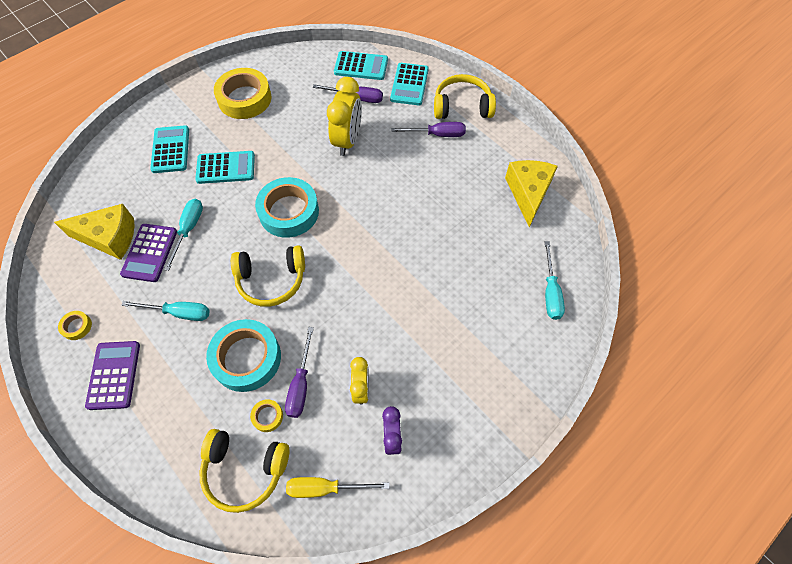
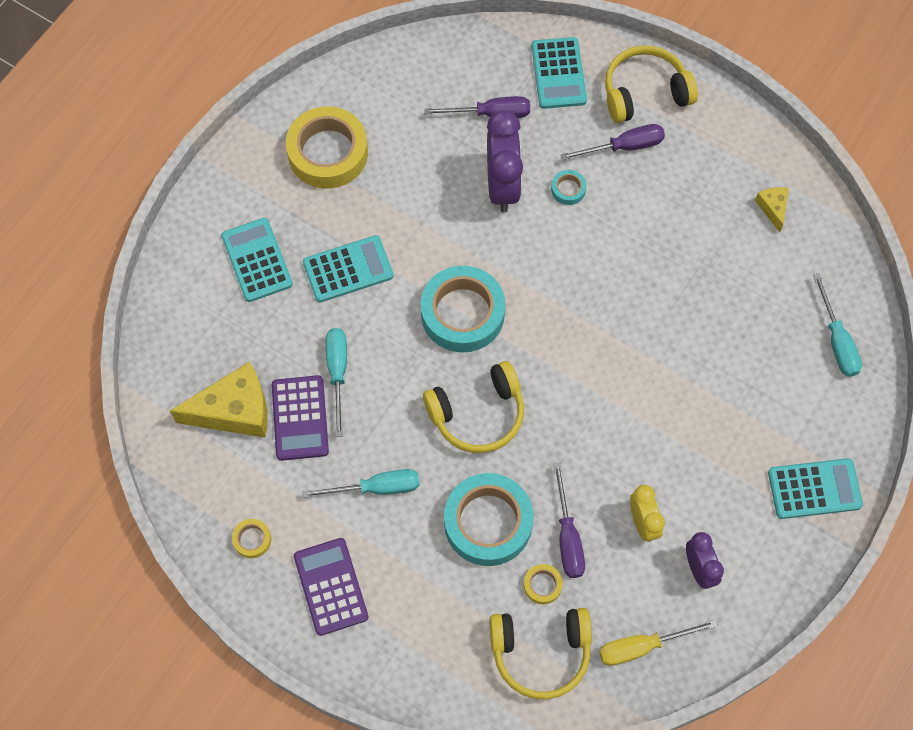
camera: 15 degrees left, 5 degrees up
(348, 140) = (502, 186): yellow clock -> purple clock
(361, 66) = (477, 58): turquoise calculator -> turquoise calculator (814, 489)
(390, 152) = (568, 189): none -> turquoise tape
(528, 193) = (773, 208): yellow cheese -> yellow cheese, size x0.49

